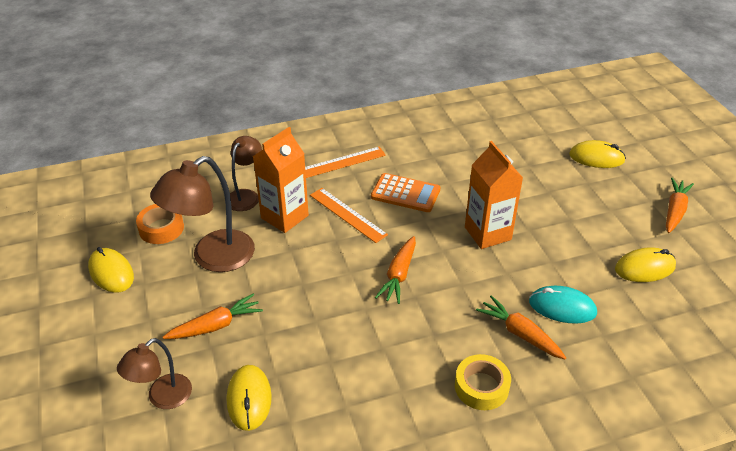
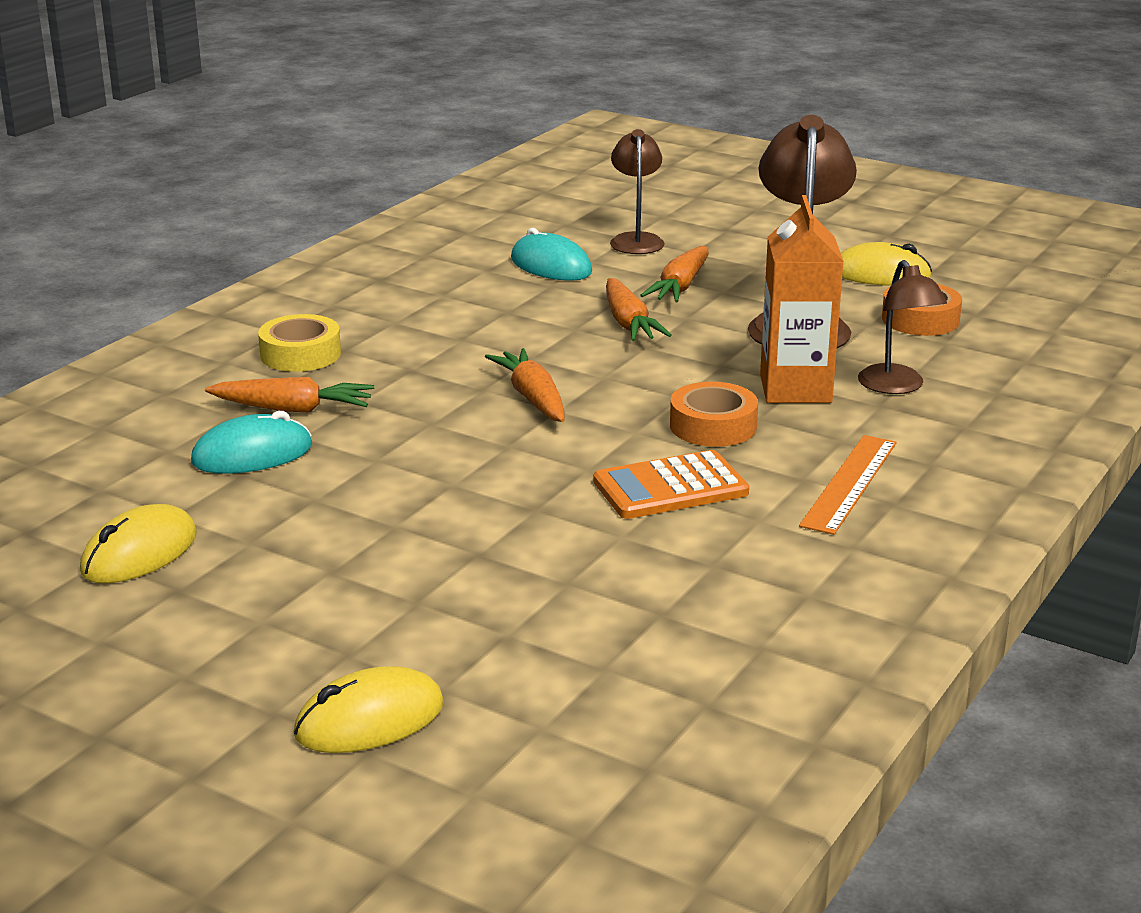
camera: 140 degrees right, 15 degrees down
(249, 399) = (551, 266): yellow mouse -> turquoise mouse
(347, 215) = (713, 426): orange ruler -> orange tape
(487, 233) = (460, 492): orange carton -> none
(674, 210) = (118, 677): orange carrot -> orange carrot (629, 323)

